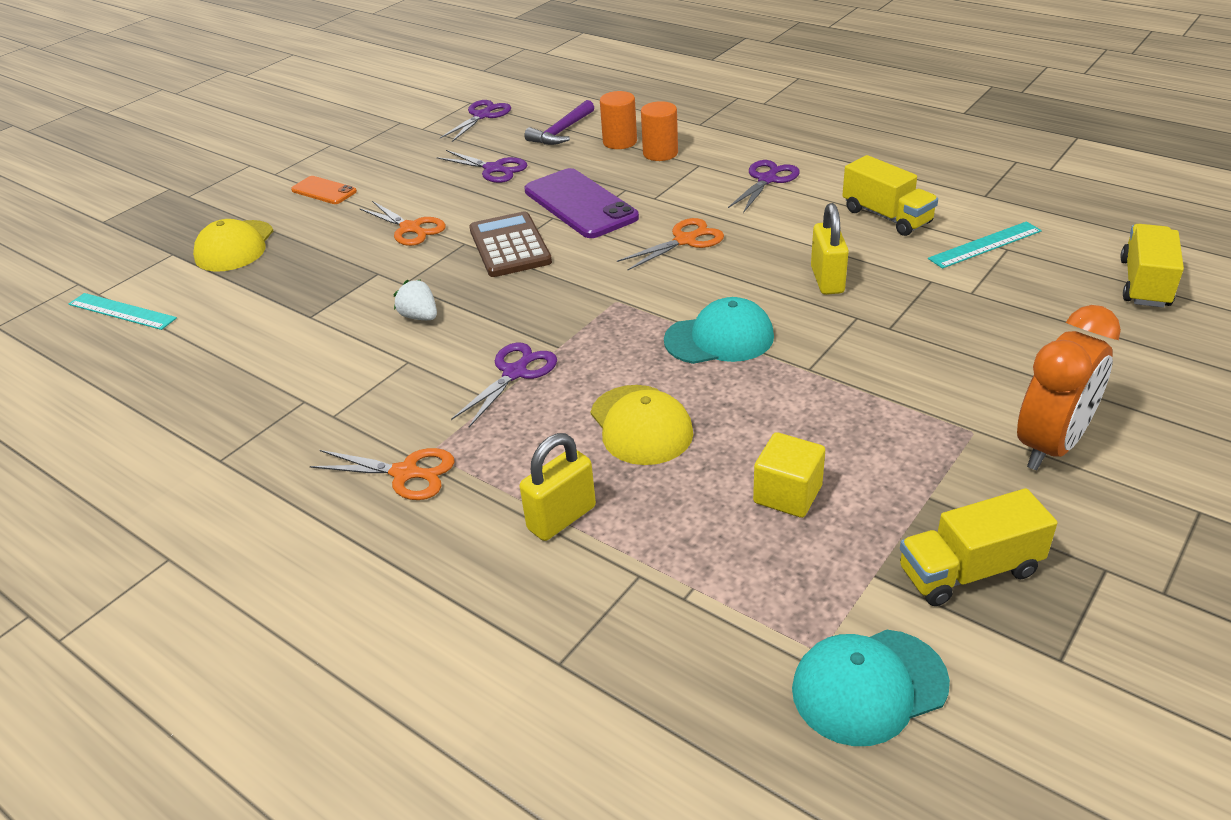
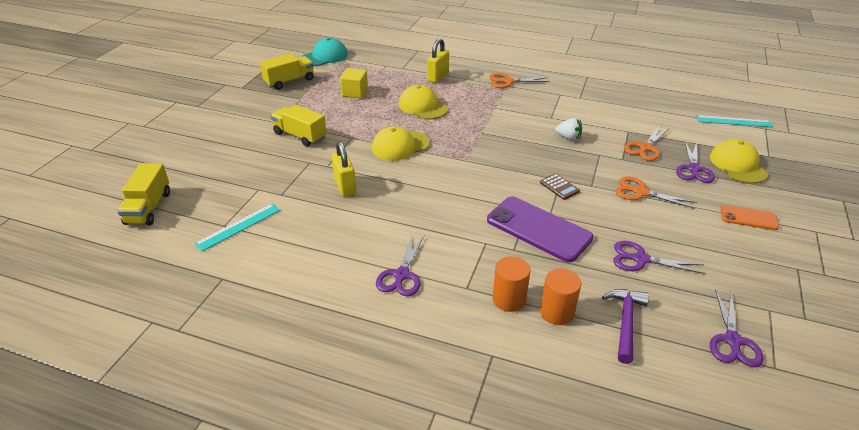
camera: 160 degrees right, 0 degrees up
(509, 246) = (559, 187): brown calculator -> brown calculator, size x0.53
(515, 373) = (494, 119): purple scissors -> purple scissors (693, 169)
(685, 240) = (444, 205): orange scissors -> orange scissors (645, 148)
(719, 338) = (400, 146): turquoise cap -> yellow cap
(886, 216) = (304, 245): yellow truck -> yellow truck (300, 136)
(1051, 446) = (245, 120): orange clock -> none

